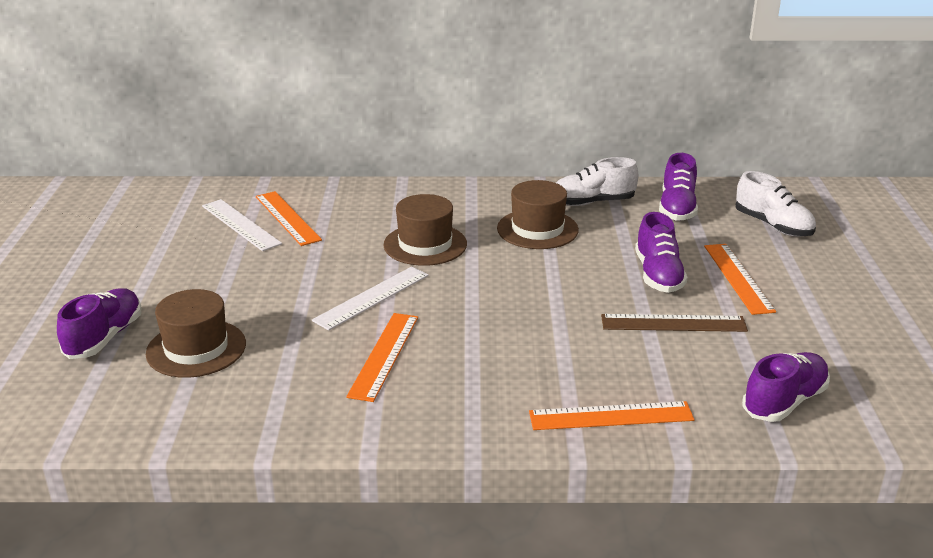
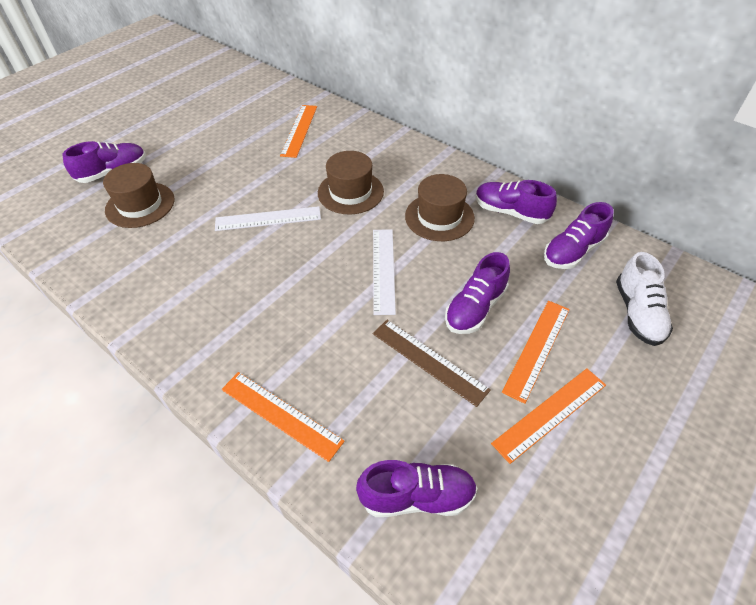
camera: 40 degrees right, 20 degrees up
(241, 224) = (269, 123): white ruler -> white ruler (383, 270)
(384, 355) = (218, 269): orange ruler -> orange ruler (550, 413)
(592, 202) = (510, 212): white shoe -> purple shoe

